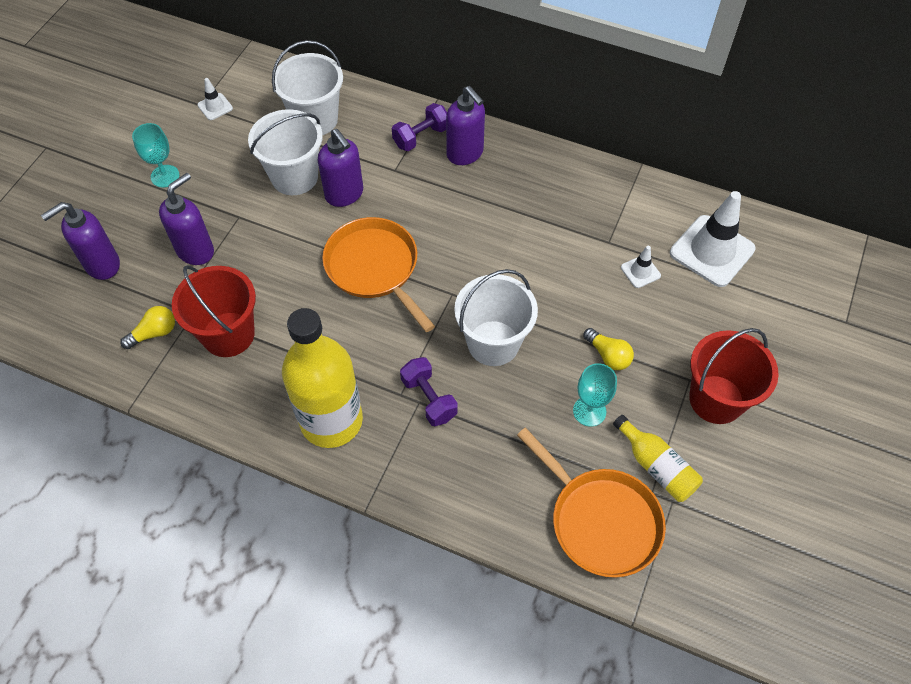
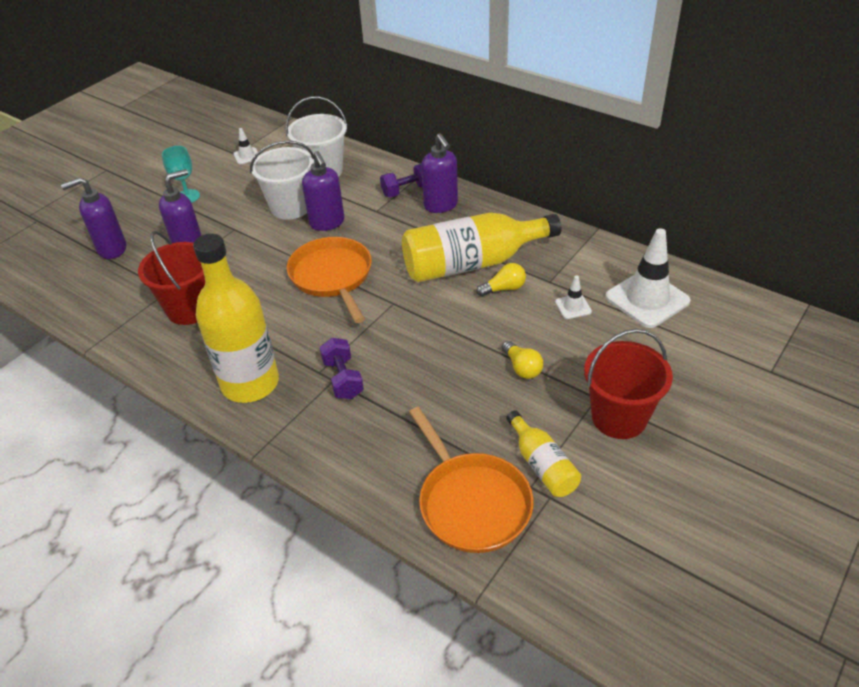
camera: 15 degrees right, 15 degrees down
(154, 333) = (130, 300): yellow light bulb -> yellow light bulb (504, 289)
(493, 343) = (417, 344): white bucket -> none
(521, 229) = (472, 263): none -> yellow bottle
(589, 411) = (490, 409): turquoise goblet -> none

